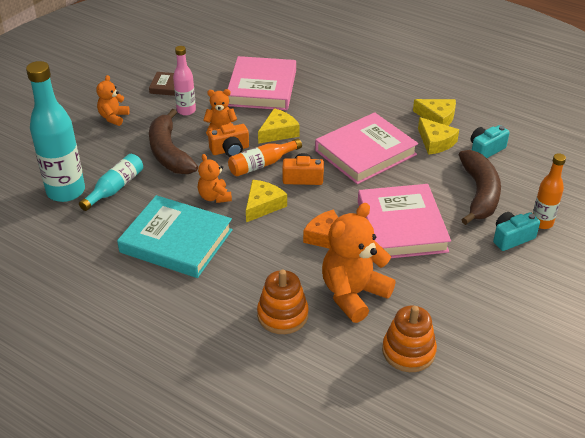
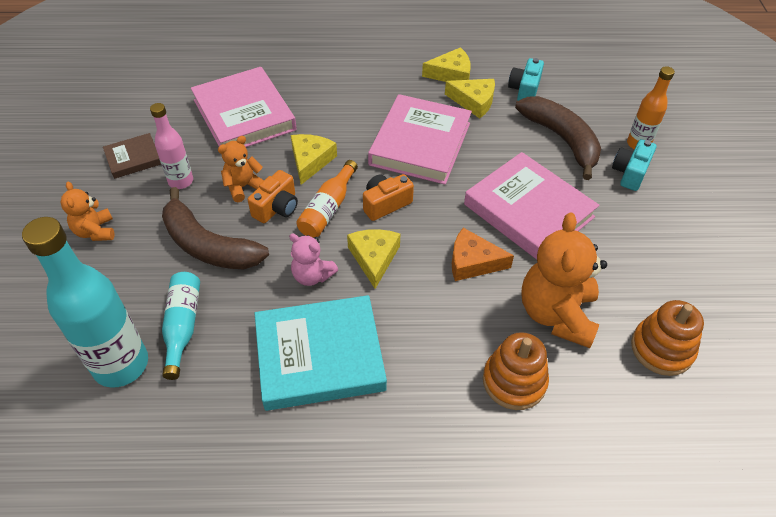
camera: 35 degrees left, 10 degrees up
(214, 197) = (312, 276): orange teddy bear -> pink teddy bear

